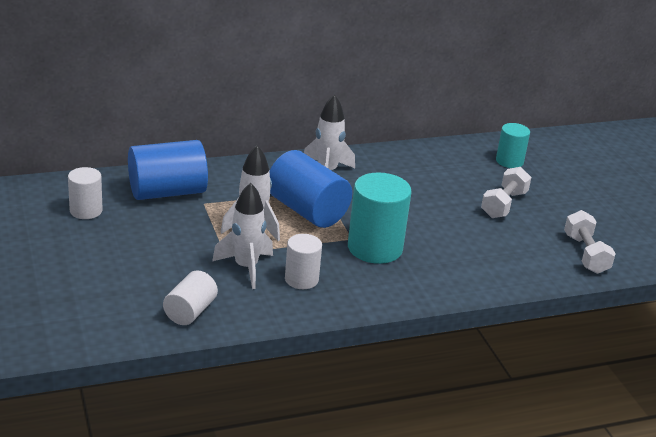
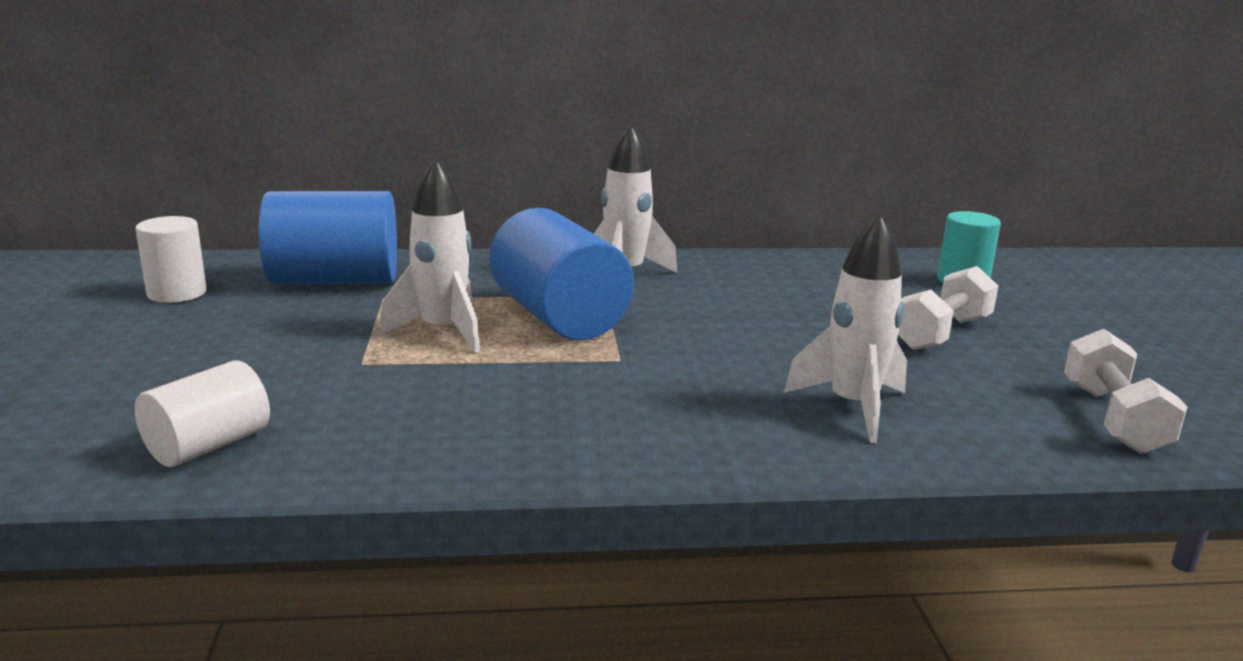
camera: 15 degrees right, 10 degrees down
(246, 267) = (383, 386): white rocket -> white rocket (853, 407)
(301, 279) = (479, 412): white cylinder -> none
(375, 248) = (658, 376): turquoise cylinder -> none

